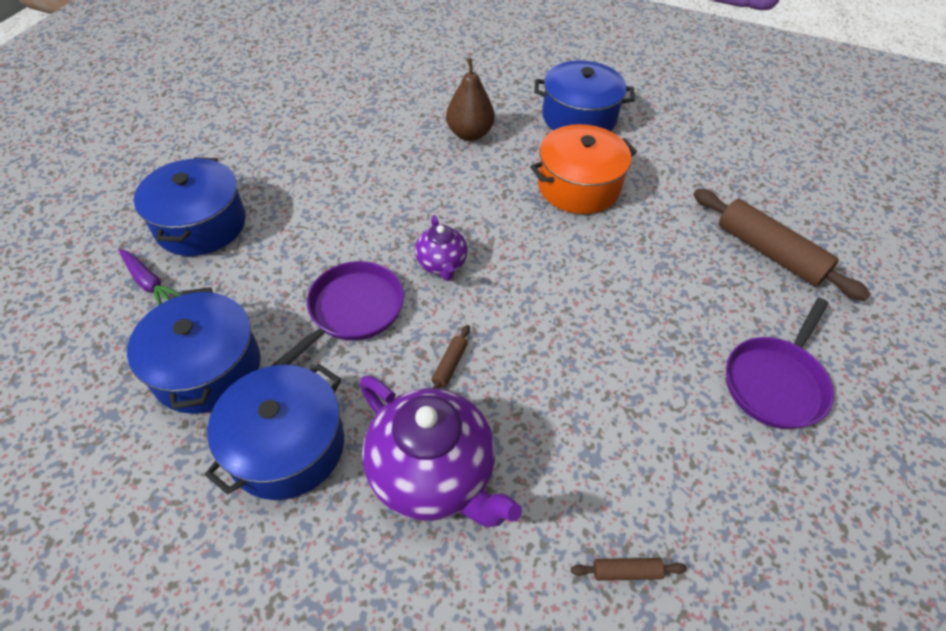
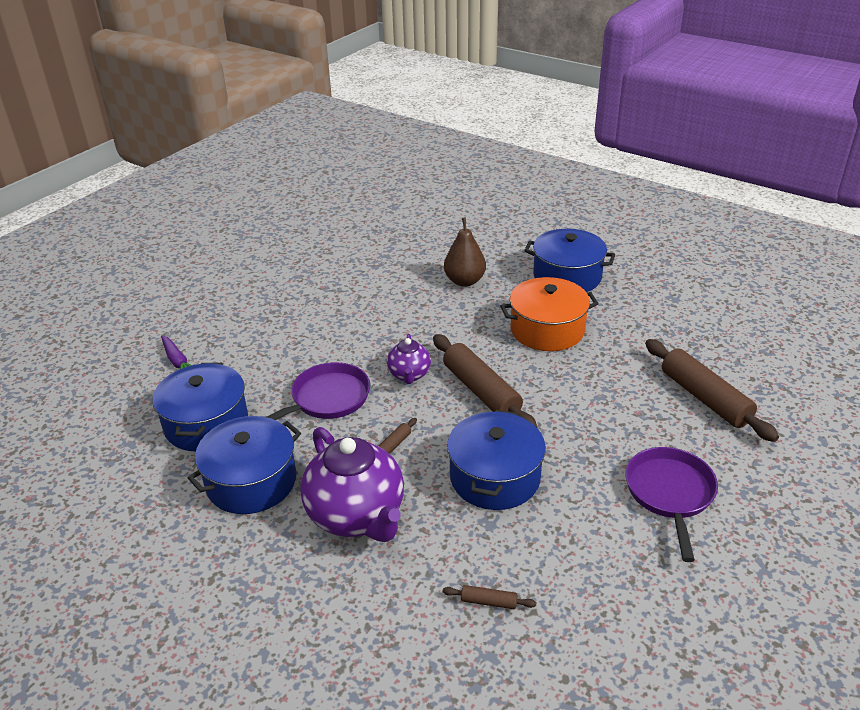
camera: 15 degrees right, 15 degrees down
(201, 224) = (226, 326): blue pot -> blue pot (494, 477)
(530, 276) = (481, 391): none -> brown rolling pin
(776, 382) = (670, 494): purple pan -> purple pan turned 135 degrees clockwise

